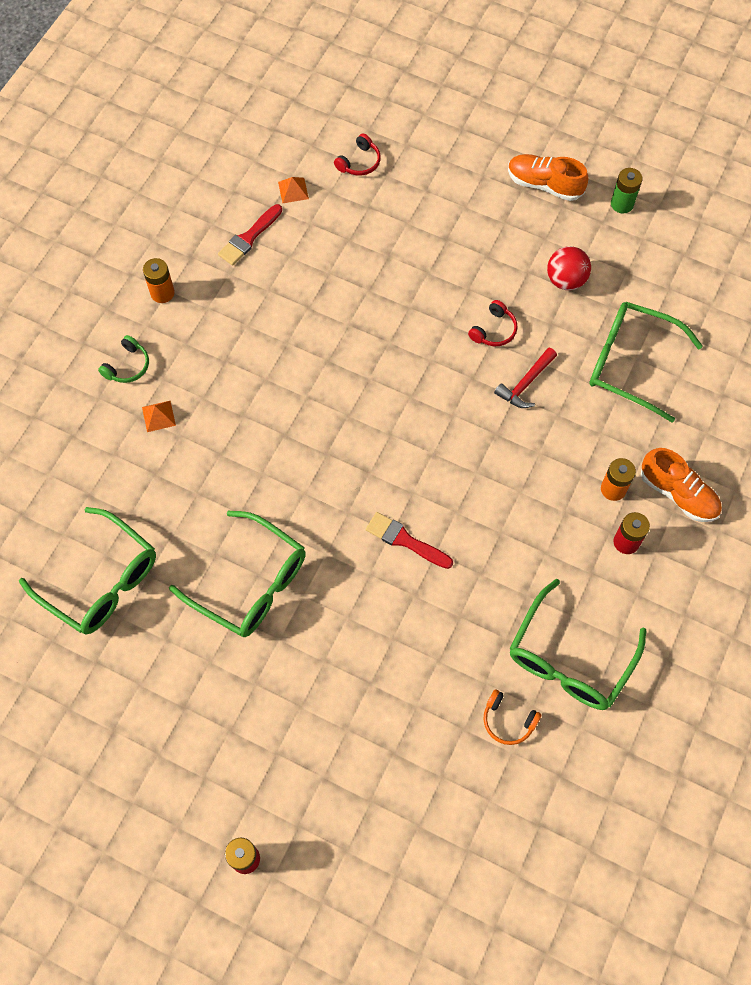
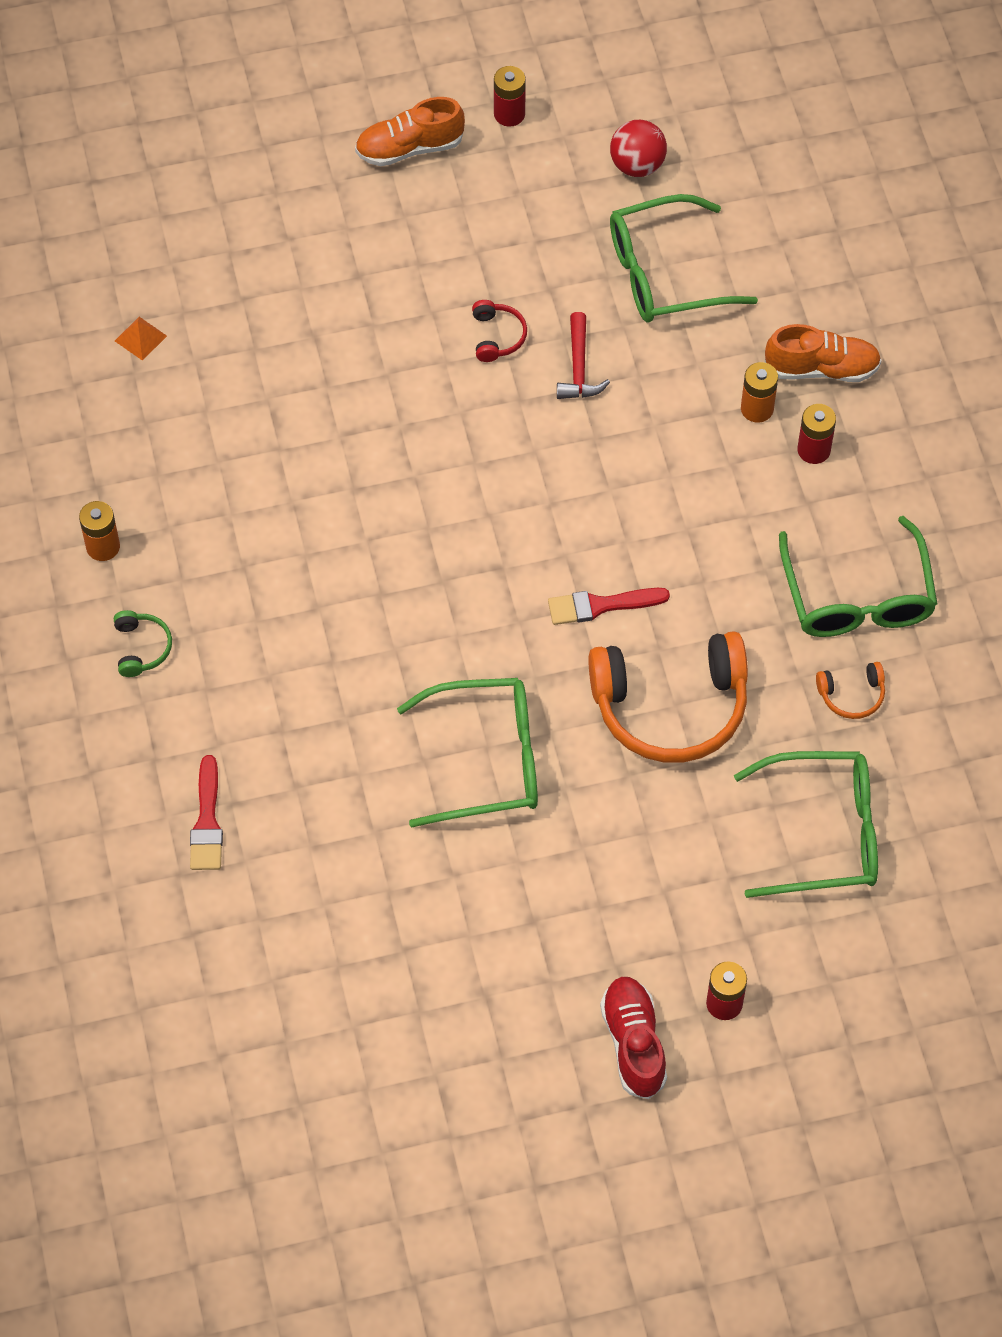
camera: 40 degrees left, 5 degrees down
(101, 581) = (331, 873): green glasses -> green glasses (823, 833)
(158, 416) = (227, 673): orange pyramid -> none
(169, 837) = (633, 1043): none -> red shoe
(249, 238) = (141, 422): red brush -> red brush (207, 821)
(359, 162) = (185, 258): red headphones -> none
(388, 637) = (670, 707): none -> orange headphones
(565, 280) = (523, 234): red ball -> red ball (637, 165)
(622, 204) = (509, 114): green battery -> red battery

